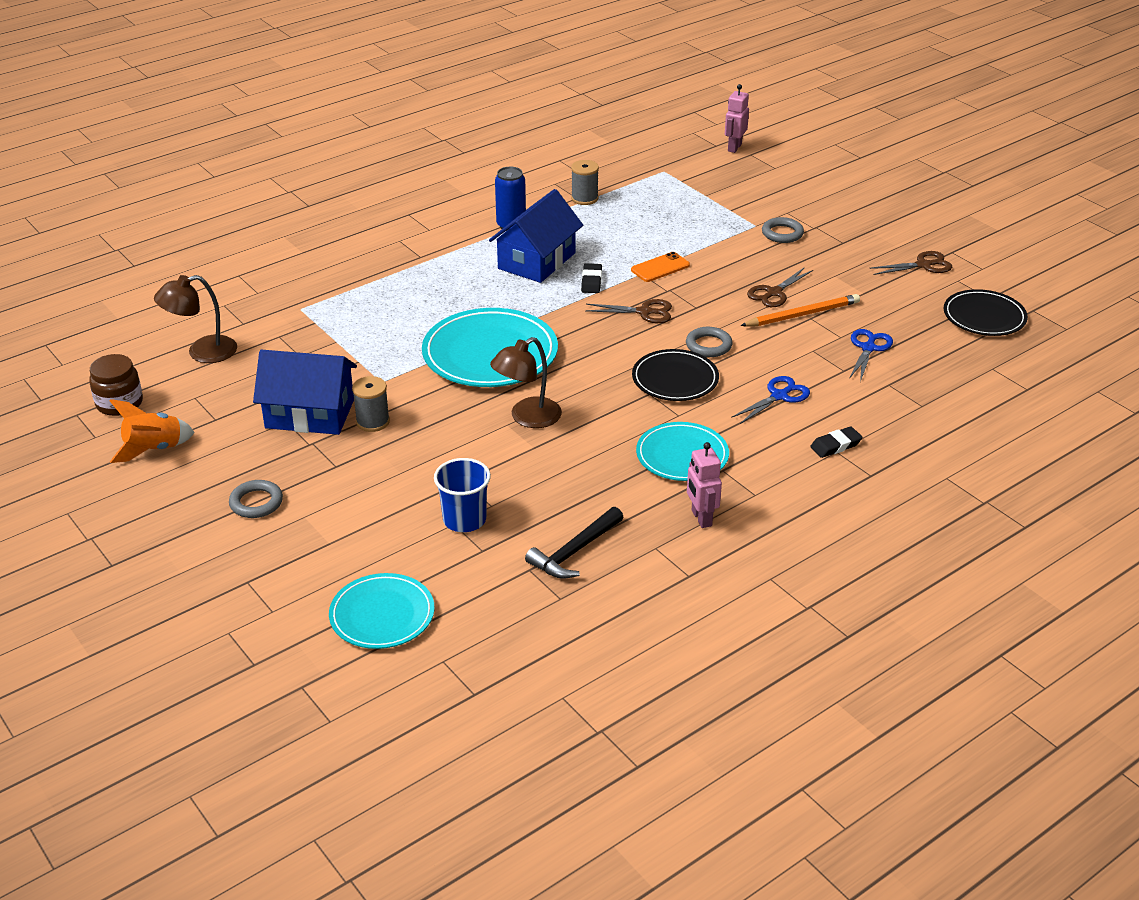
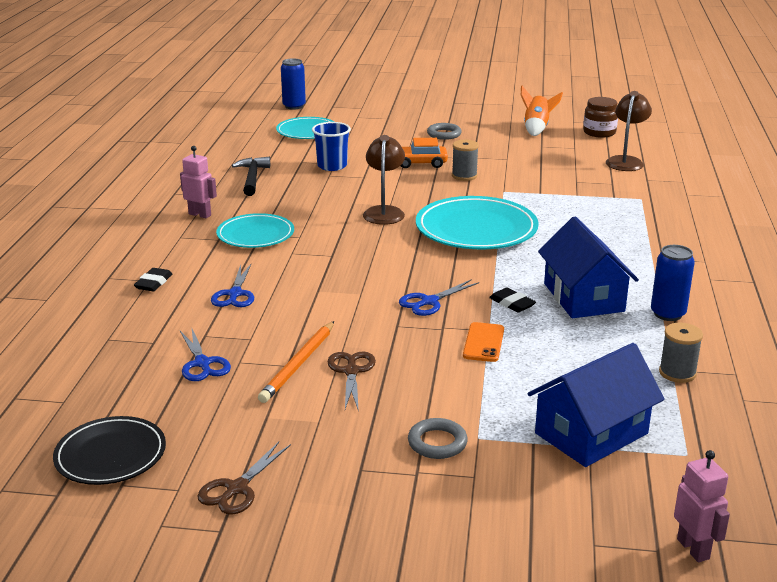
camera: 135 degrees right, 10 degrees down
(296, 702) = (294, 106): none -> blue can
(310, 414) = (503, 165): blue house -> blue house (591, 433)
(375, 467) = (420, 163): none -> orange car
(644, 312) = (429, 302): brown scissors -> blue scissors
(675, 379) = (328, 270): black plate -> none
(708, 345) = (340, 302): grey ring -> none

